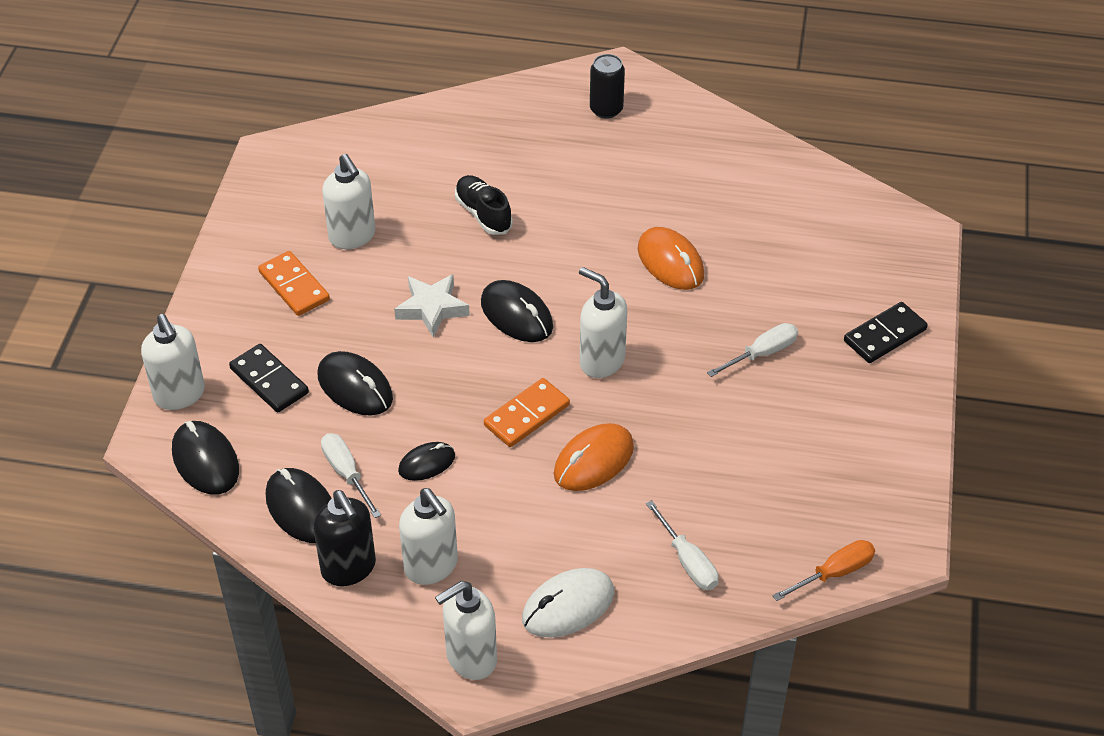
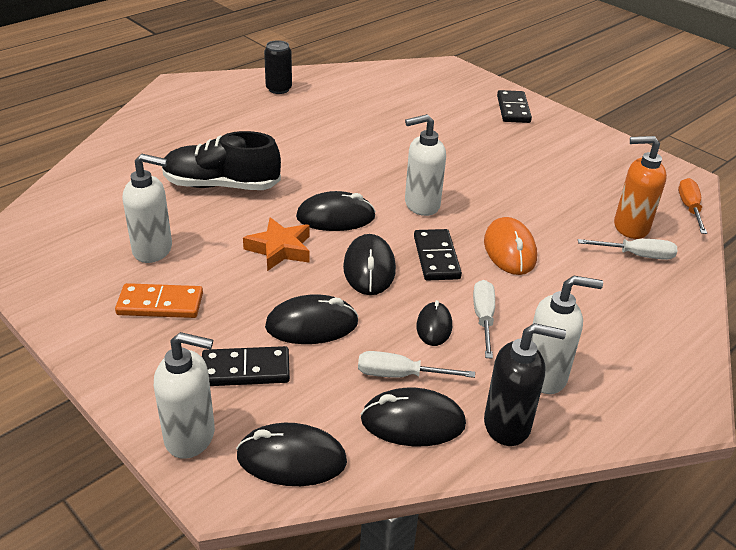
camera: 55 degrees left, 10 degrees down
(432, 308) = (280, 249): white star -> orange star
(463, 380) = (369, 268): none -> black mouse
(470, 658) = (659, 400): white soap dispenser -> none
(483, 214) = (221, 185): black shoe -> black shoe, size x1.57
(526, 415) = (436, 257): orange domino -> black domino
(568, 606) = (639, 325): white mouse -> none
(606, 109) = (203, 102): black can -> black can (279, 89)
(670, 262) = (367, 142): orange mouse -> none
(737, 536) = (630, 227): none -> orange soap dispenser
(762, 353) = (483, 149): white screwdriver -> white screwdriver (483, 318)

